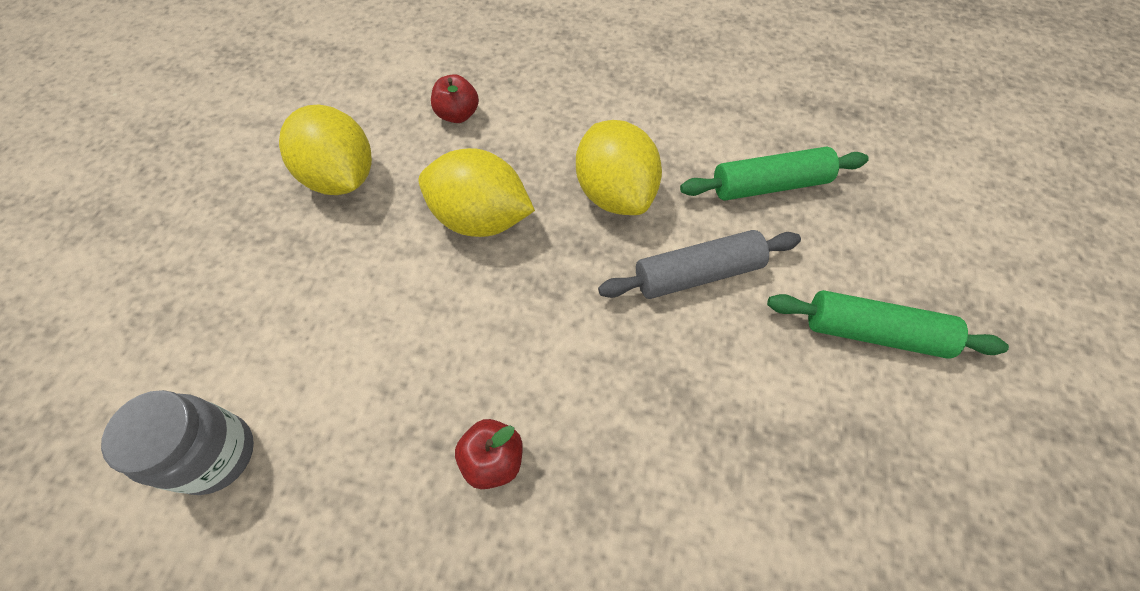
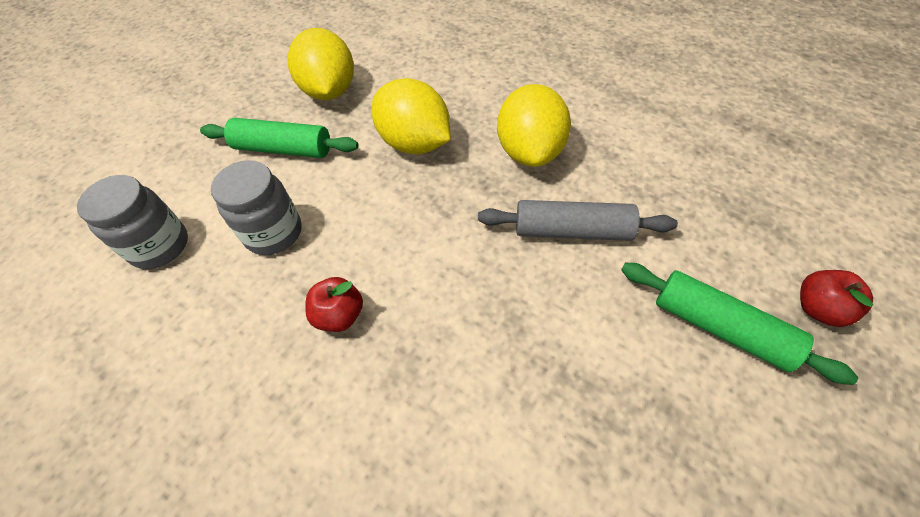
camera: 25 degrees right, 5 degrees down
(362, 386) = (273, 233): none -> grey jar
(458, 115) = (433, 68): red apple -> red apple (818, 308)
(769, 185) = (672, 179): green rolling pin -> green rolling pin (283, 149)

